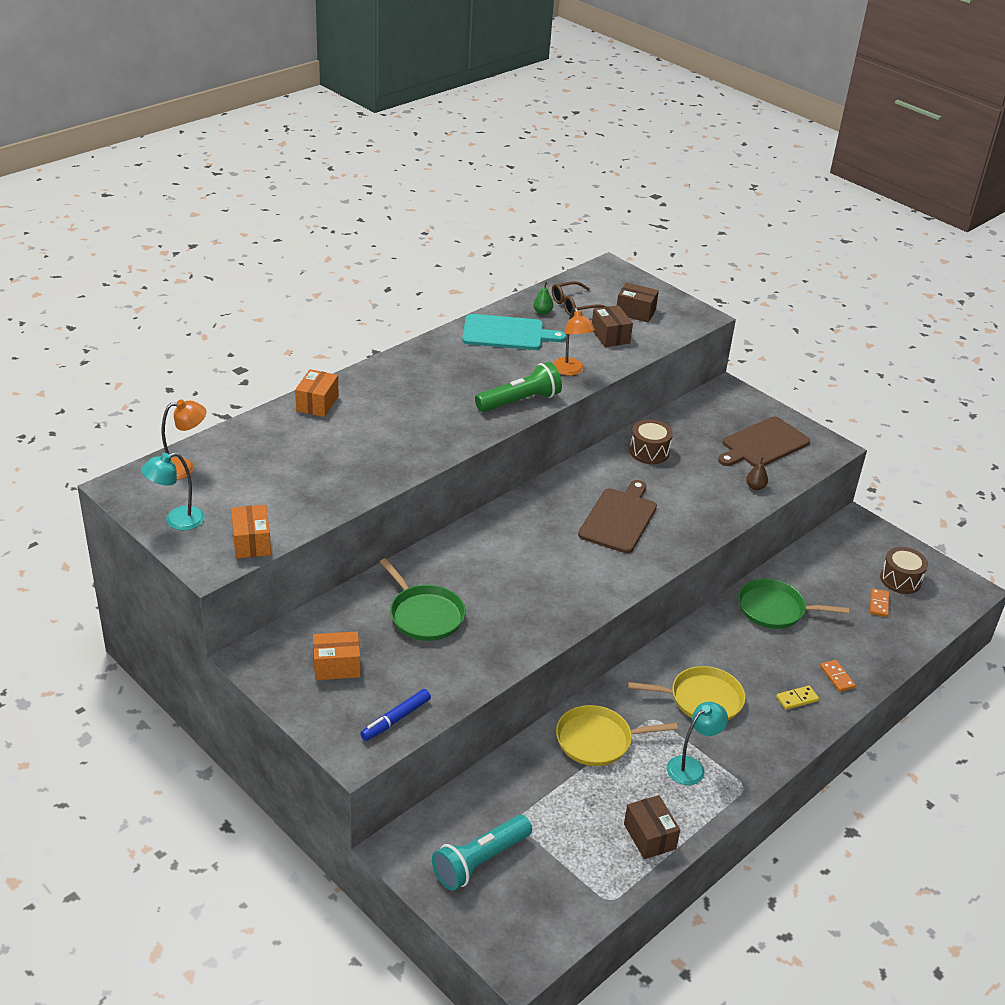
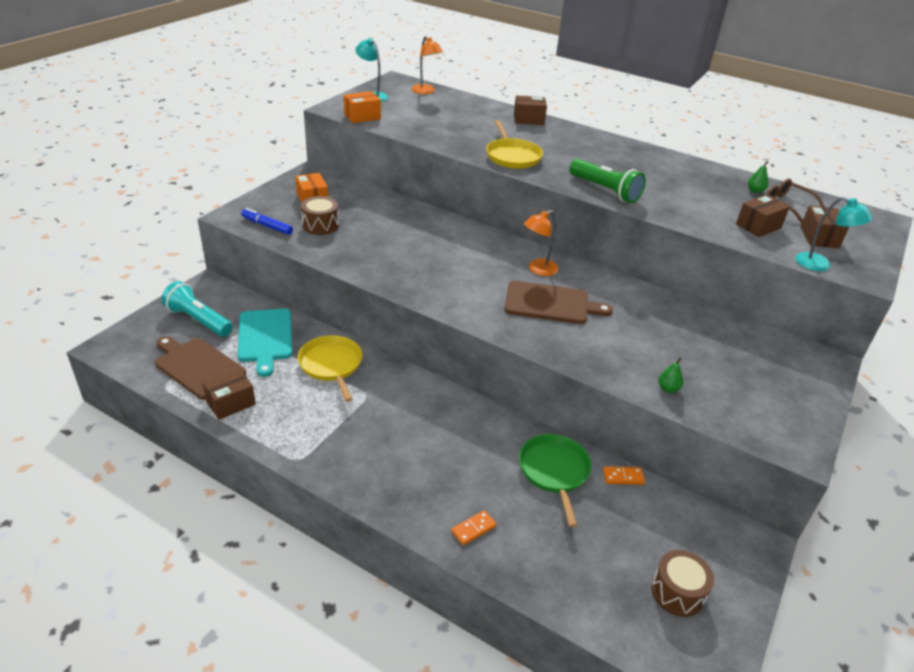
camera: 75 degrees right, 0 degrees up
(317, 403) = (528, 119): orange box -> brown box
(424, 615) = (377, 225): green pan -> none
(506, 333) = (700, 178): turquoise cutting board -> turquoise cutting board (265, 337)
(570, 371) = (676, 210): orange lamp -> orange lamp (538, 270)
(649, 452) = (665, 314): brown drum -> brown drum (320, 225)
(691, 766) = (315, 423): turquoise lamp -> turquoise lamp (820, 265)
(702, 699) = (401, 424): yellow pan -> yellow pan (512, 156)
(755, 487) = (668, 389): brown pear -> green pear
(763, 444) = (752, 392): brown cutting board -> brown cutting board (198, 366)
(797, 699) = (427, 495): yellow domino -> none
(879, 604) = (617, 568): orange domino -> orange domino (623, 477)

